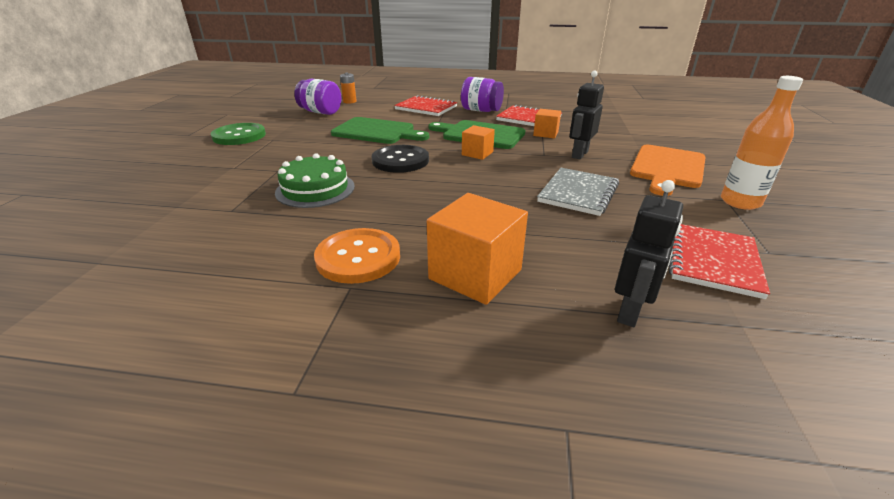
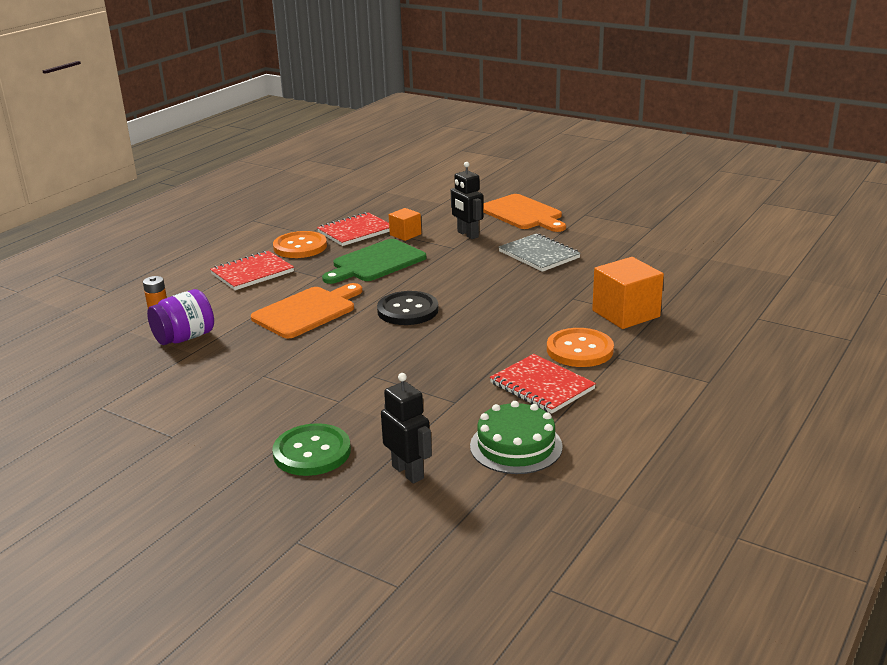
camera: 65 degrees left, 5 degrees down
(239, 136) = (223, 397): green button -> green button (312, 452)
(315, 189) = (441, 358): green cake -> green cake (516, 446)
(377, 132) = (307, 311): green cutting board -> orange cutting board
(477, 153) = (424, 273): orange cube -> none
(481, 110) = (300, 247): purple jar -> orange button
(630, 311) = (685, 280): black robot -> black robot (408, 472)
(712, 261) = (652, 244): red notebook -> red notebook (542, 386)
(740, 202) = (591, 212): orange bottle -> none

